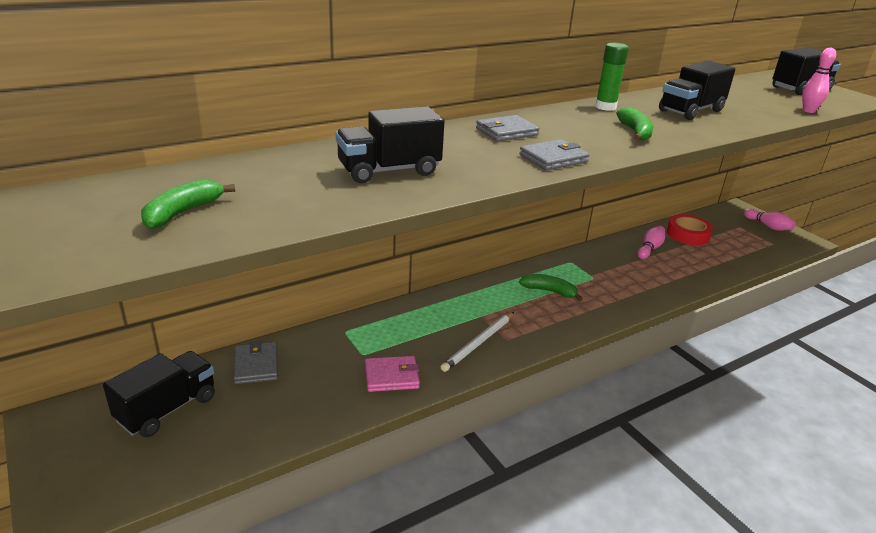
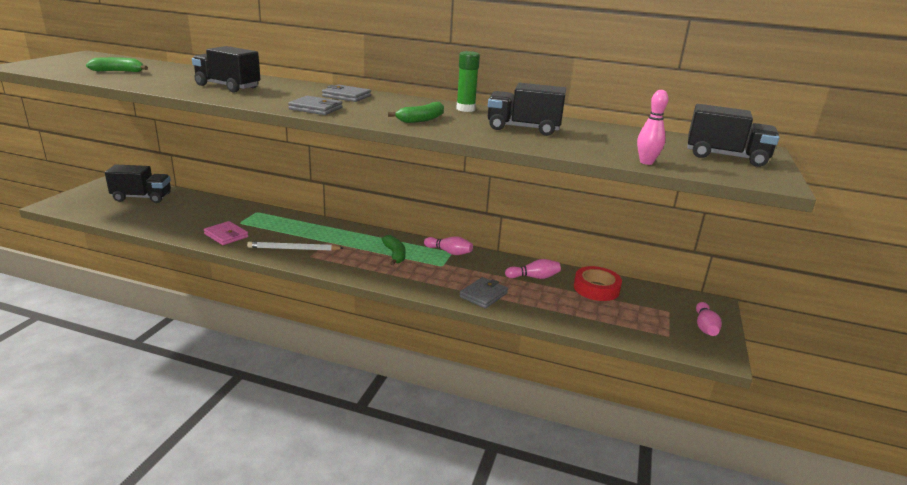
camera: 50 degrees right, 5 degrees down
(256, 365) = (198, 203): grey wallet -> grey wallet (483, 295)
(569, 263) = (449, 252): none -> pink bowling pin

